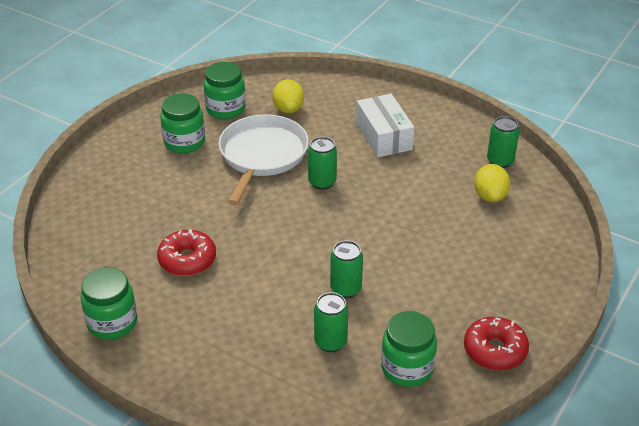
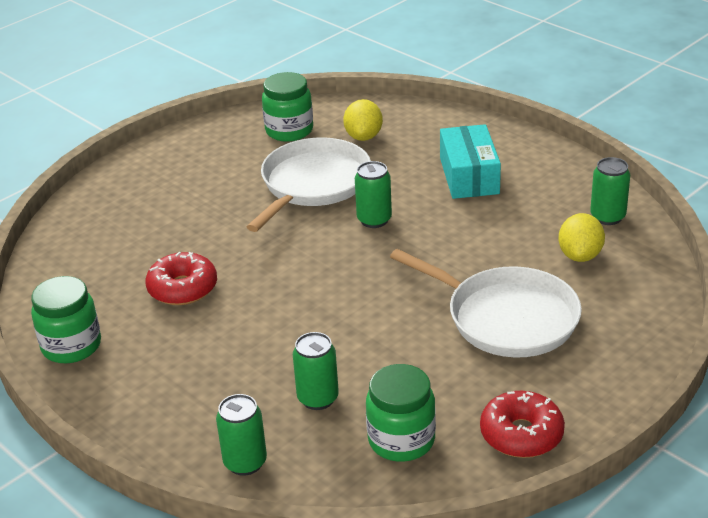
camera: 15 degrees right, 5 degrees down
(184, 142) = (228, 162): green jar -> none
(345, 289) = (358, 341): green can -> green can (245, 462)
(384, 136) = (469, 176): white box -> turquoise box
(452, 255) = (506, 318): none -> white pan

